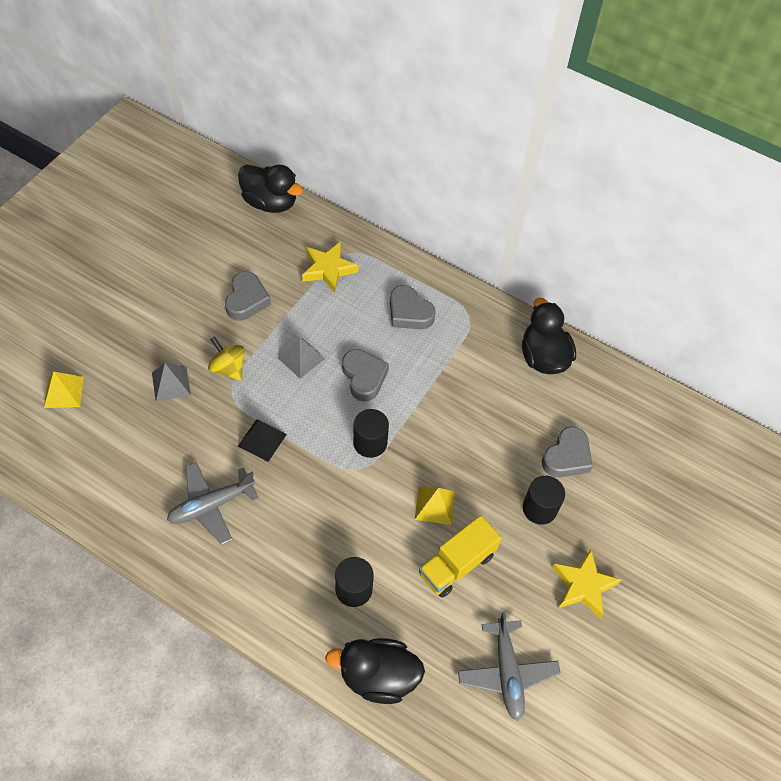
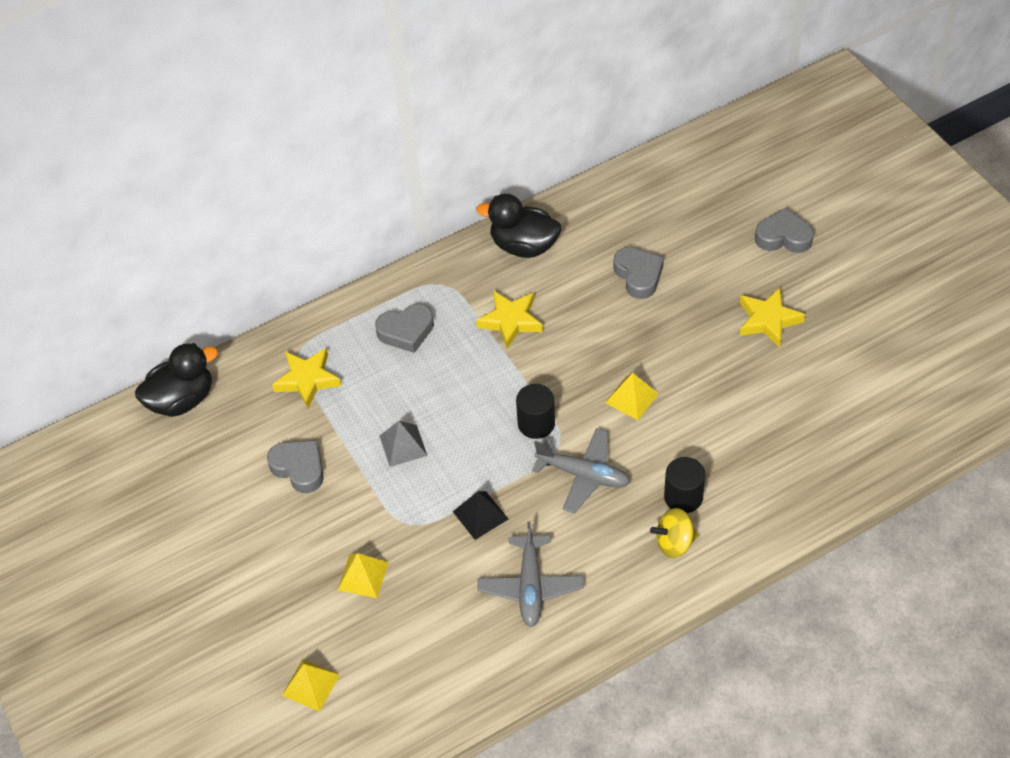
camera: 55 degrees left, 5 degrees down
(171, 383) = (363, 576): grey pyramid -> yellow pyramid
(228, 368) = (375, 515): yellow spinning top -> yellow spinning top (674, 543)
(364, 377) = (459, 399): grey heart -> grey heart (783, 237)
(378, 676) = (777, 510): black duck -> none
(456, 564) = (700, 405): yellow truck -> none
(461, 380) = (510, 321): none -> yellow star
(507, 672) = (819, 411): grey plane -> grey plane (583, 475)
(539, 508) = (678, 319): black cylinder -> none

